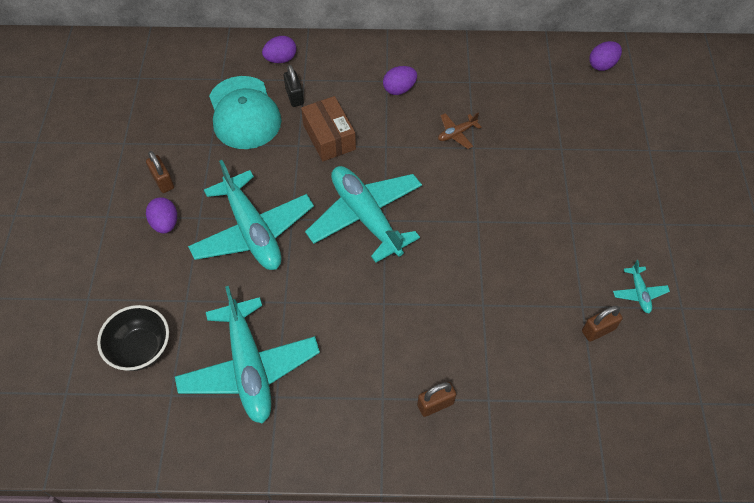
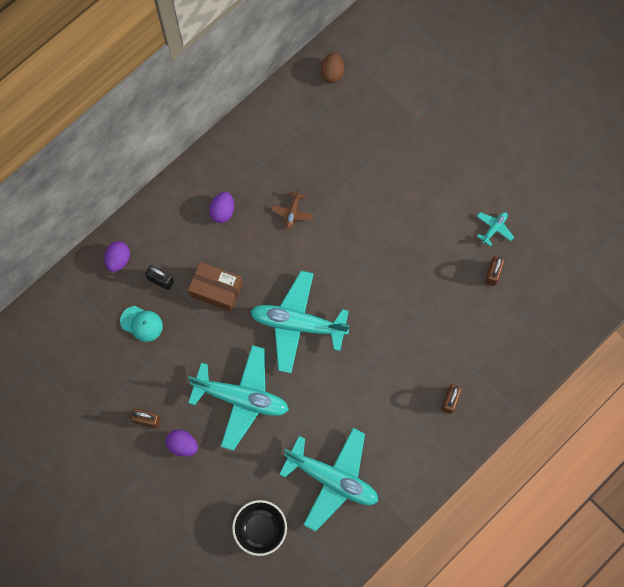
camera: 45 degrees left, 15 degrees up
(244, 113) = (141, 323): turquoise cap -> turquoise cap, size x0.52
(602, 65) = (332, 73): purple egg -> brown egg
(639, 293) = (494, 228): turquoise plane -> turquoise plane turned 90 degrees counterclockwise

